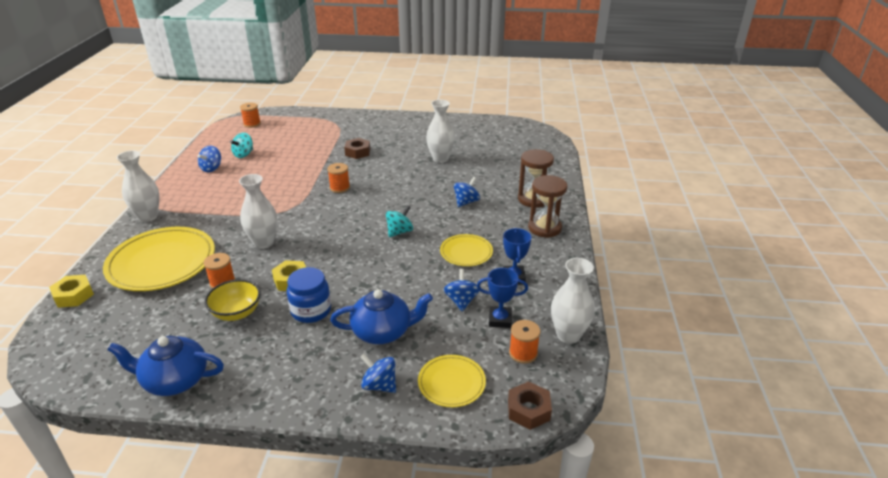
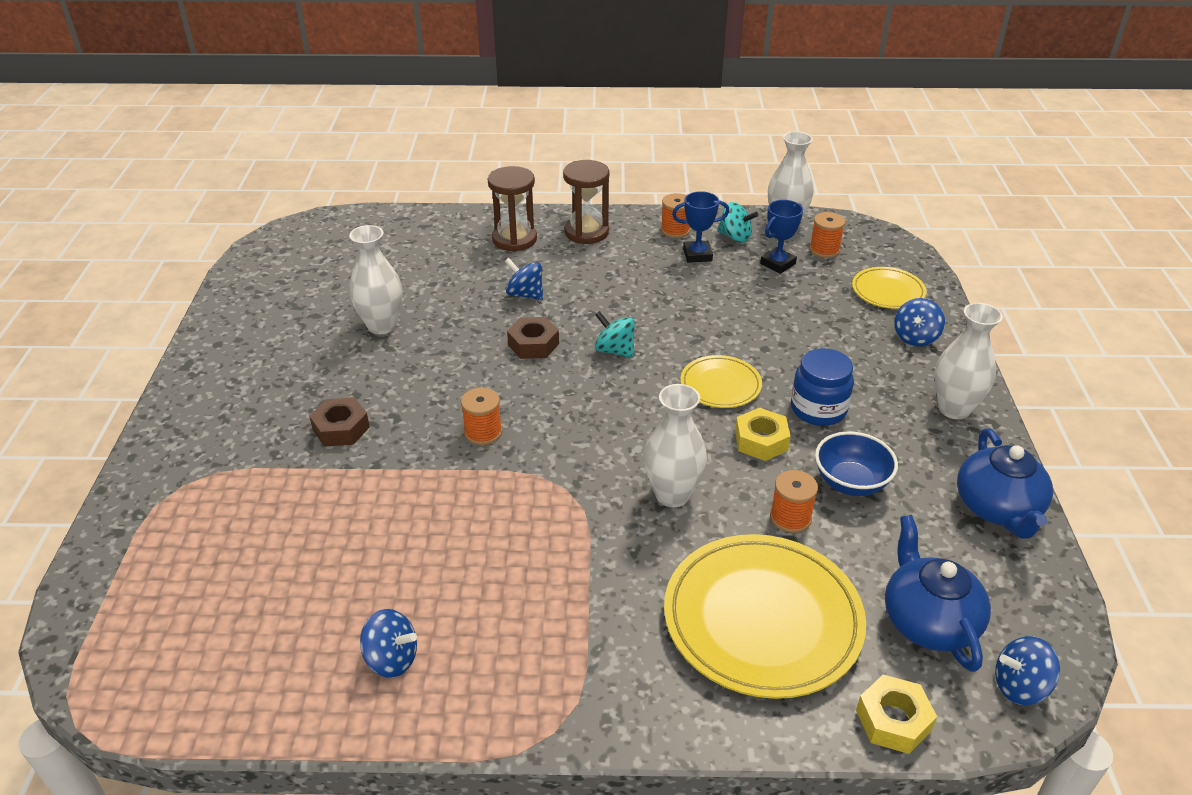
camera: 95 degrees left, 5 degrees up
(148, 216) = (613, 708): white vase -> white vase (954, 409)
(237, 313) = (851, 482): yellow bowl -> blue bowl
(244, 154) = (325, 615): turquoise spinning top -> turquoise spinning top (735, 237)
(252, 124) = (141, 647): orange spool -> orange spool (675, 230)
(383, 331) = (832, 344): blue teapot -> blue teapot (928, 621)
(461, 301) = (754, 290): blue spinning top -> blue spinning top (1019, 686)
(466, 252) = (654, 290): yellow plate -> yellow plate (720, 385)
(500, 319) = (777, 264): blue trophy -> blue trophy turned 45 degrees clockwise
(528, 410) = (898, 247): brown nut -> brown nut (533, 344)

